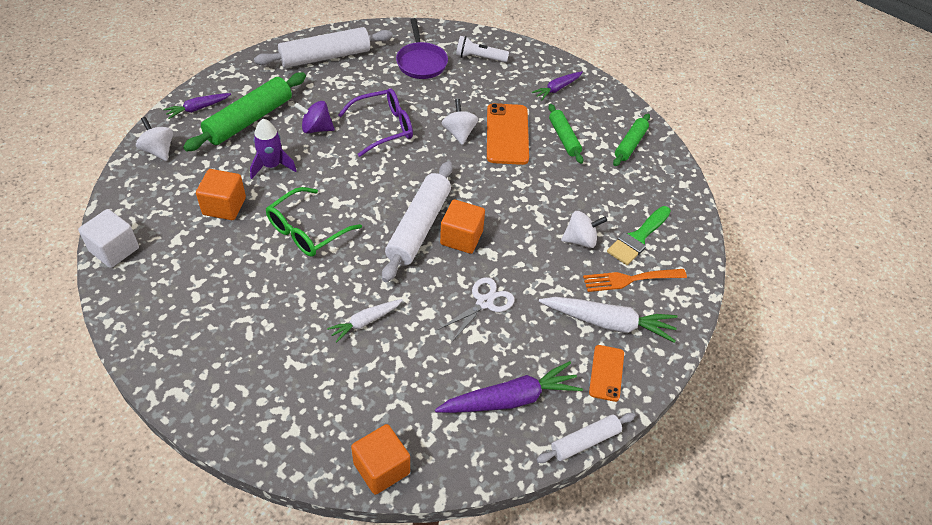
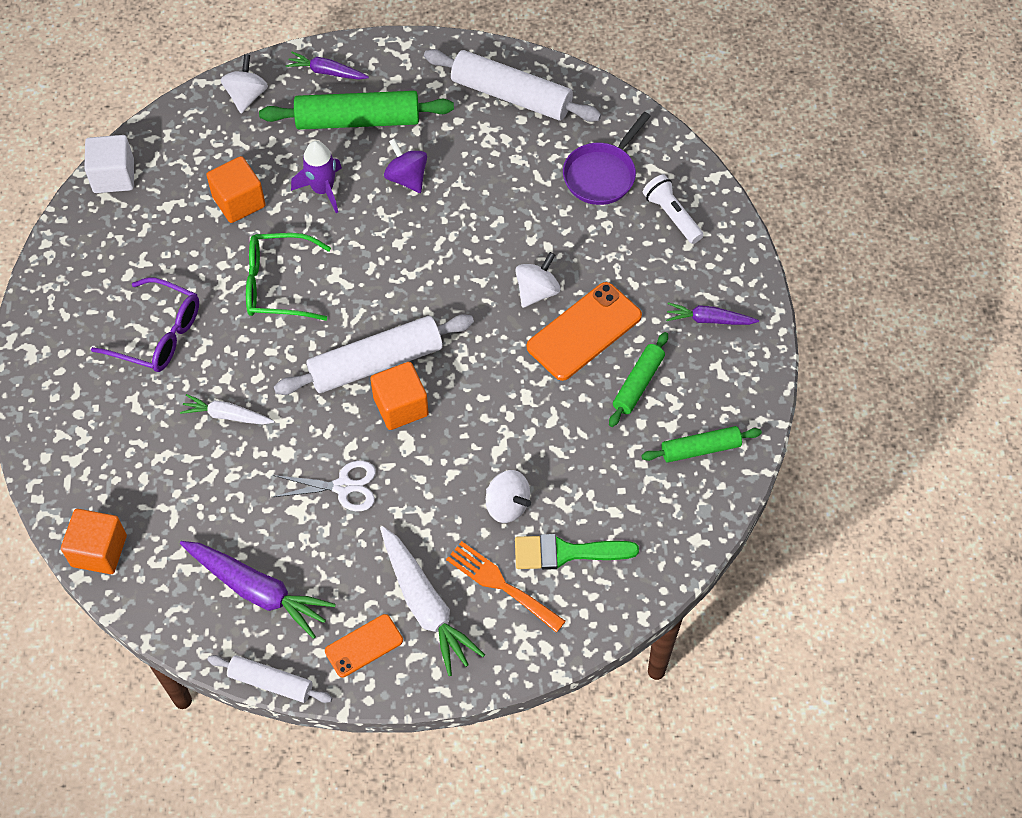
camera: 50 degrees right, 10 degrees up
(384, 127) = (471, 226): purple glasses -> purple glasses (158, 335)

